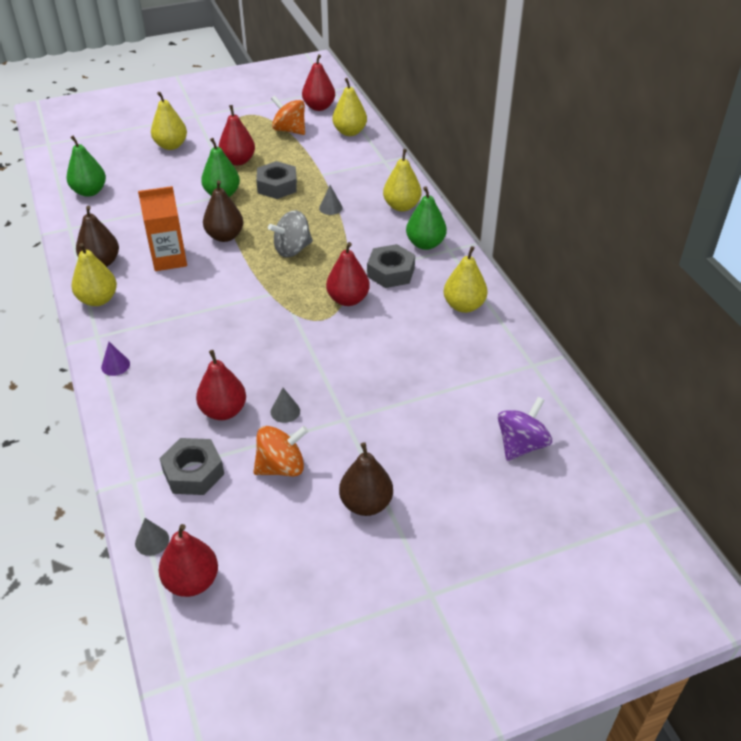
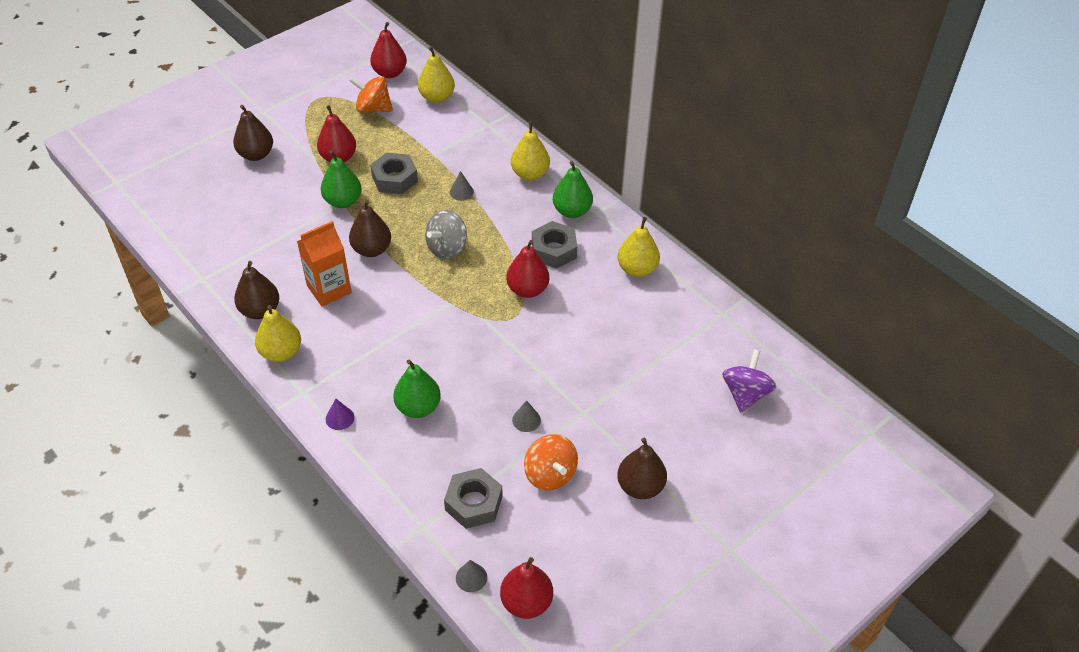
camera: 20 degrees left, 5 degrees up
(89, 191) = (199, 231): green pear -> green pear (418, 407)
(171, 145) = (256, 154): yellow pear -> brown pear
(223, 411) = (469, 435): red pear -> none
(281, 467) = (550, 474): orange spinning top -> orange spinning top turned 105 degrees clockwise

